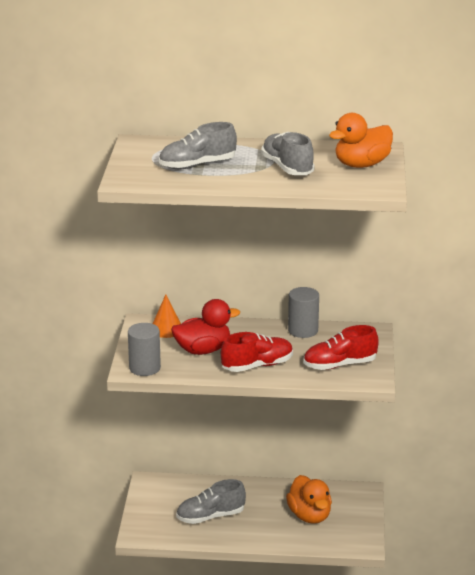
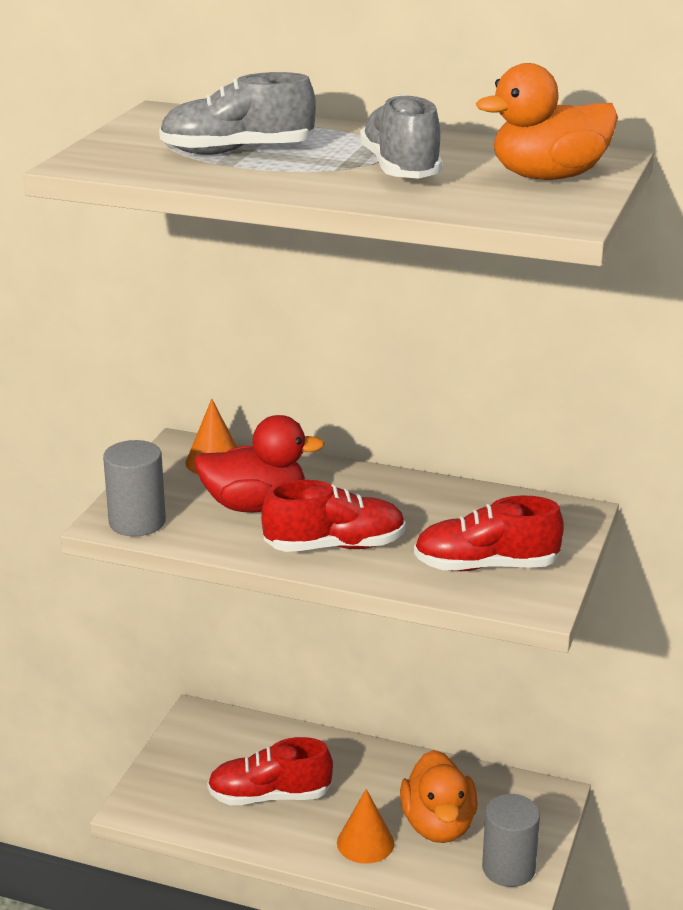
camera: 15 degrees right, 0 degrees up
(210, 516) = (270, 796): grey shoe -> red shoe
(274, 531) = (365, 843): none -> orange cone
(303, 330) = (448, 495): grey cylinder -> grey cylinder (508, 868)

